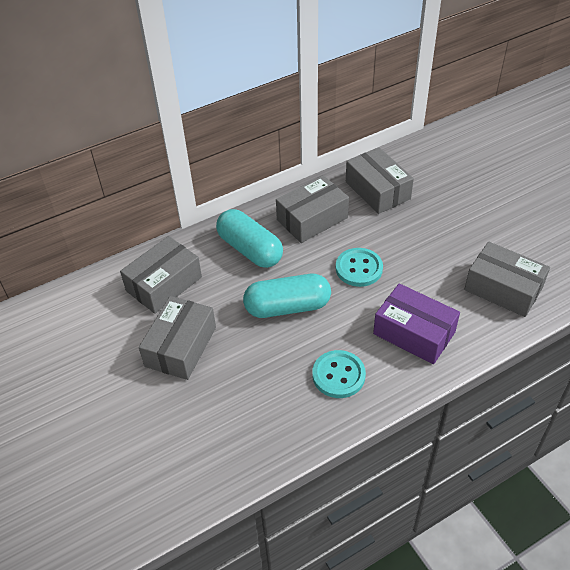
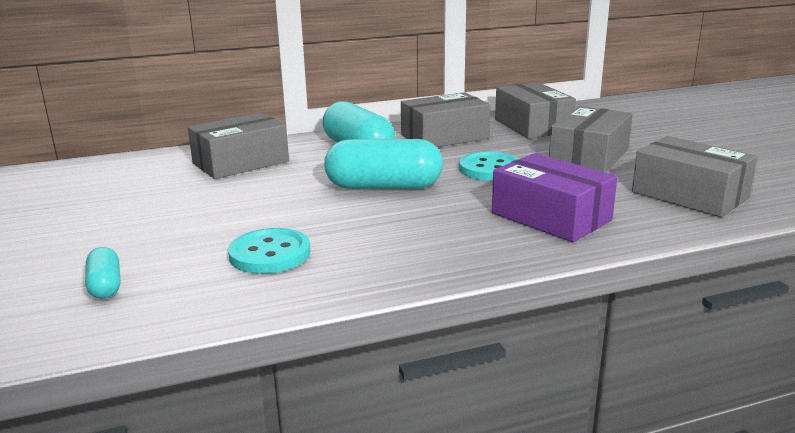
camera: 10 degrees right, 25 degrees down
(144, 465) = (105, 286): none -> turquoise capsule
(181, 347) = (229, 202): grey box -> grey box (589, 156)
(338, 375) = (428, 239): turquoise button -> turquoise button (270, 254)

